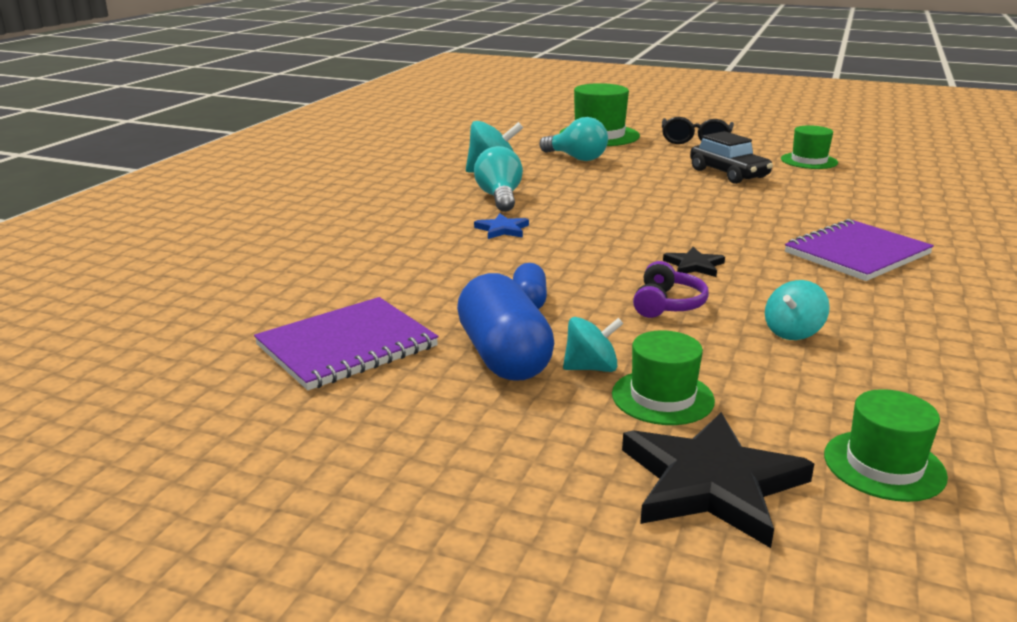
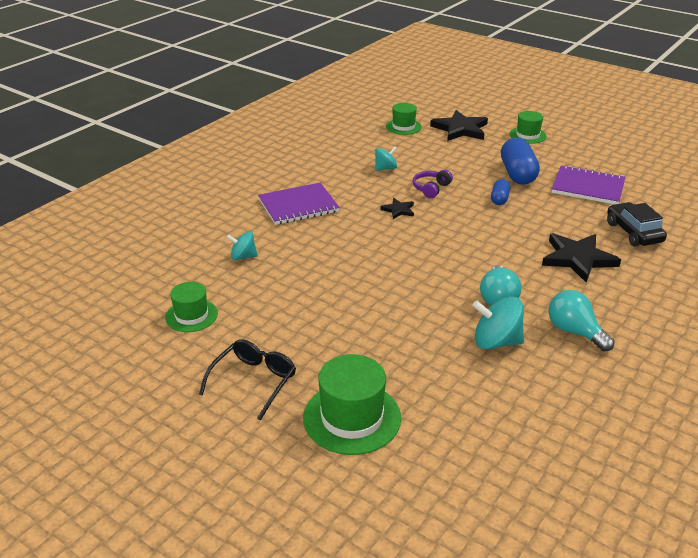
camera: 165 degrees left, 10 degrees up
(347, 346) = (588, 187): purple notebook -> purple notebook turned 45 degrees clockwise
(394, 239) = (578, 259): none -> black star
(502, 229) = (503, 258): blue star -> none
(576, 158) = (405, 359): turquoise light bulb -> turquoise light bulb (574, 332)
(591, 368) = (482, 165): turquoise spinning top -> turquoise spinning top (243, 257)
(662, 397) = (460, 152): green hat -> green hat (527, 135)
(728, 174) = (286, 305): black car -> black car (633, 232)

